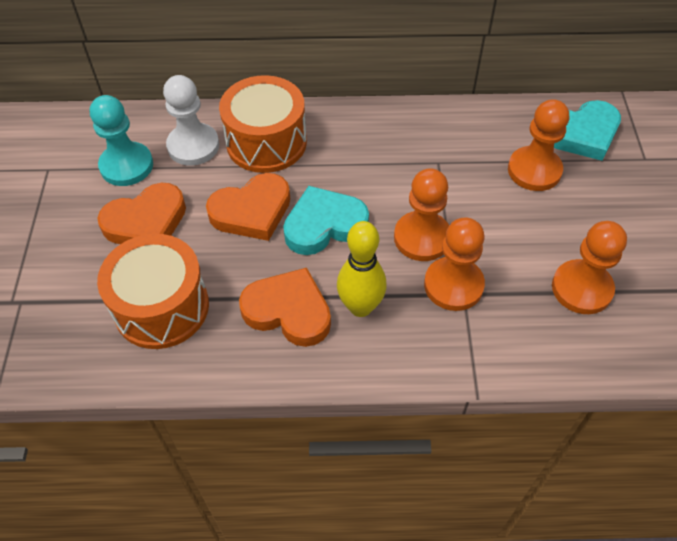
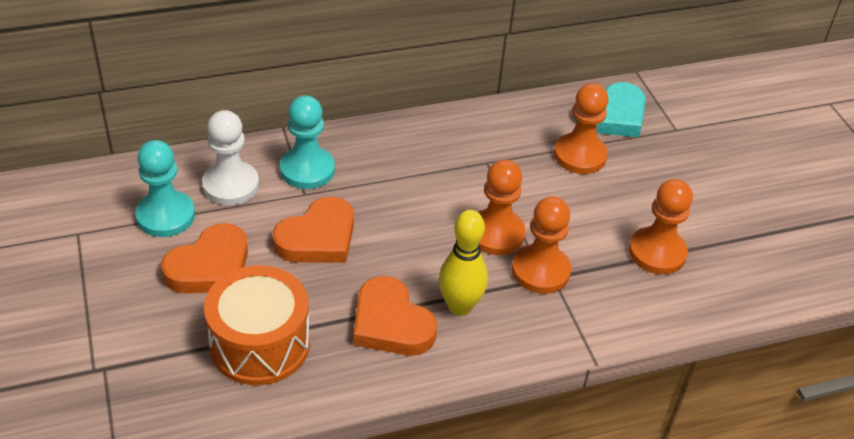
camera: 20 degrees left, 10 degrees down
(266, 142) = (307, 170): orange drum -> turquoise pawn
(288, 311) = (391, 323): orange heart -> orange heart turned 135 degrees counterclockwise
(324, 225) = (396, 238): turquoise heart -> none

